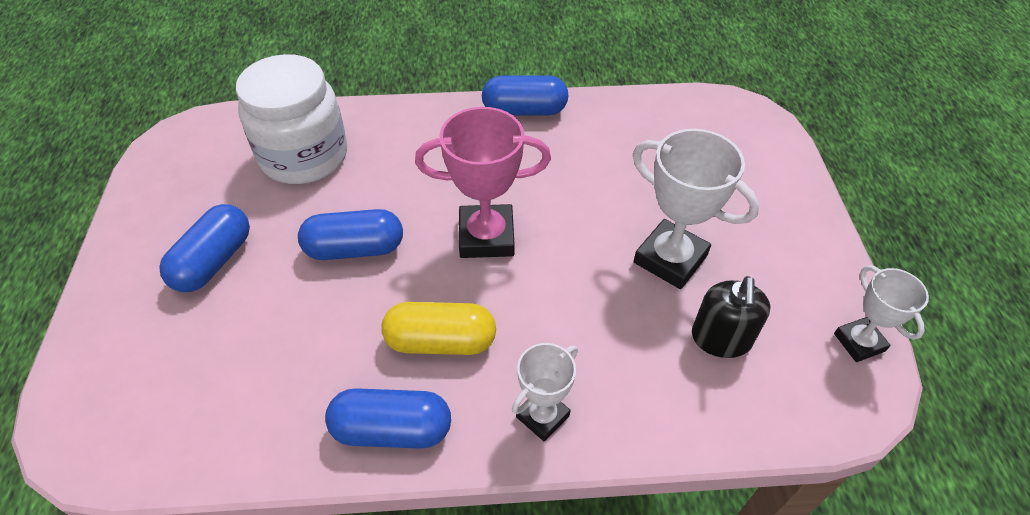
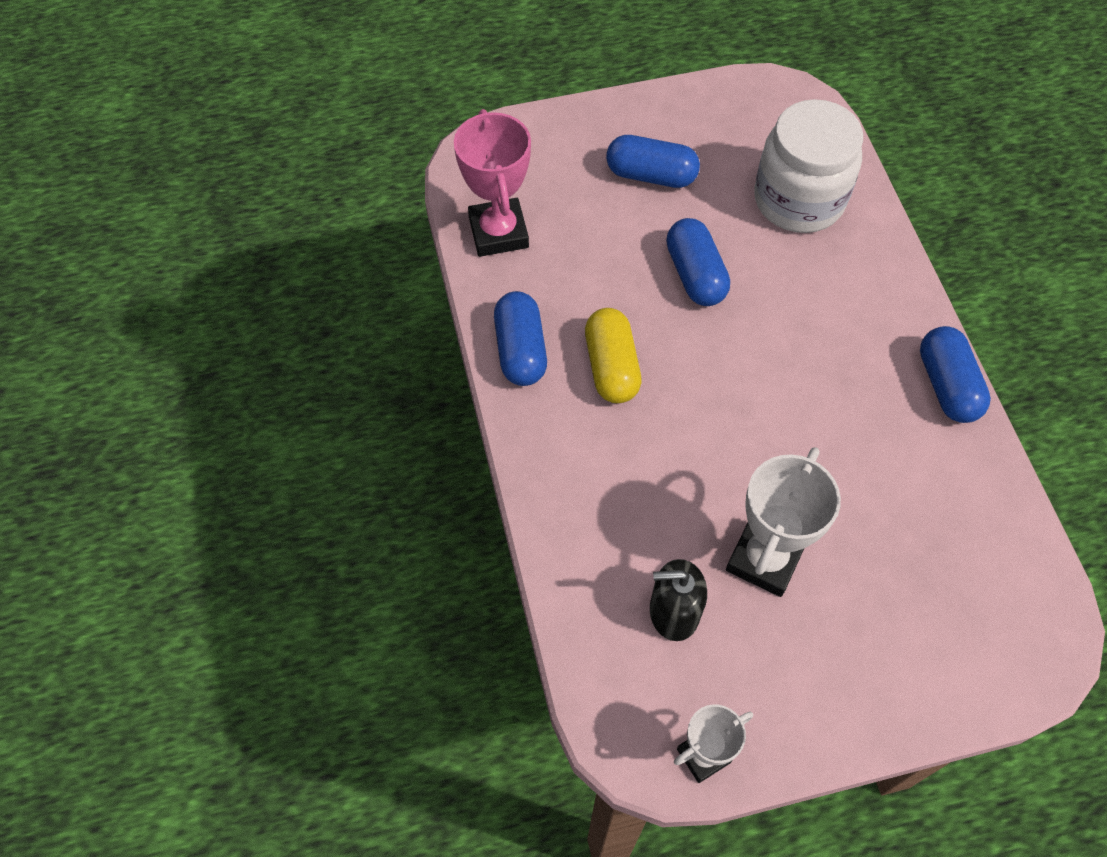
camera: 80 degrees right, 10 degrees up
(486, 236) = (743, 381): pink trophy -> pink trophy (498, 232)
(542, 416) = (555, 460): white trophy -> none

